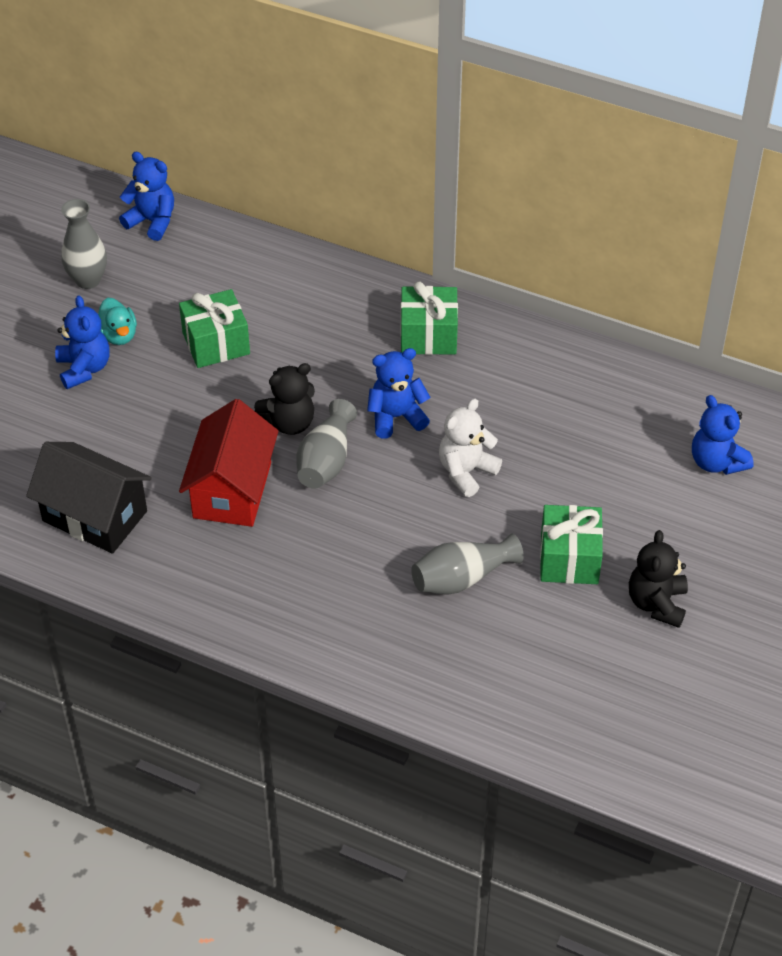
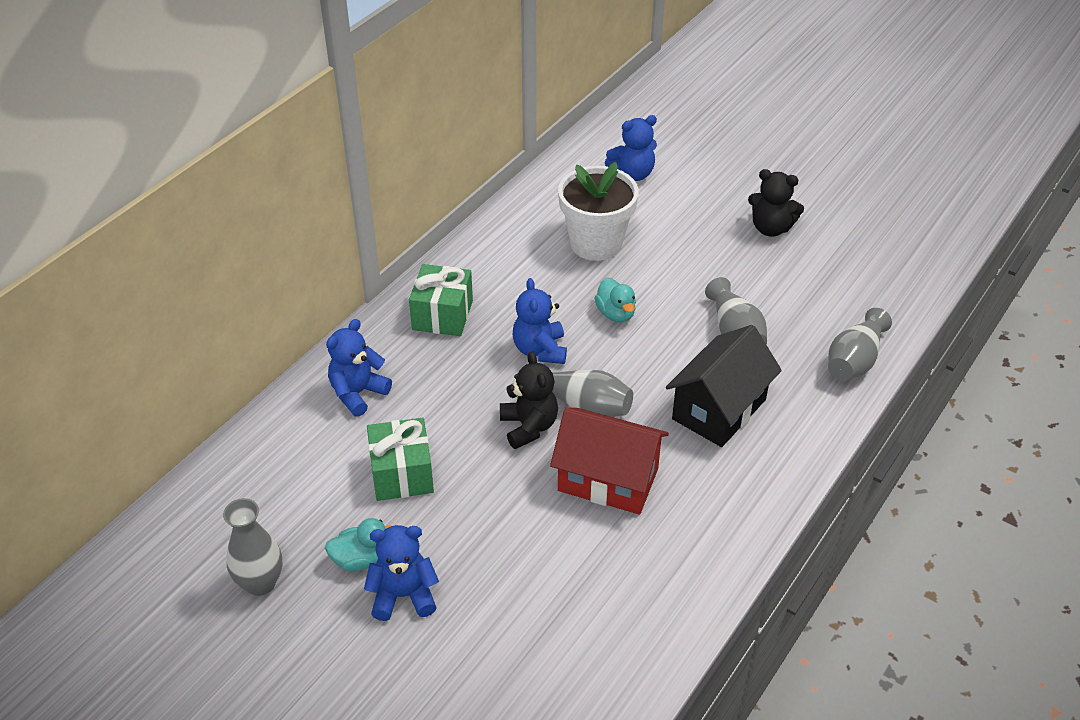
camera: 80 degrees left, 5 degrees down
(95, 516) = (624, 599): black house -> black house (719, 409)
(152, 221) = (188, 514): blue teddy bear -> blue teddy bear (358, 393)
(443, 691) = (854, 361): none -> grey vase
(466, 472) = (615, 313): white teddy bear -> turquoise duck
(569, 559) = (721, 267): green gift -> none
(577, 442) = (596, 243): none -> white flower pot

